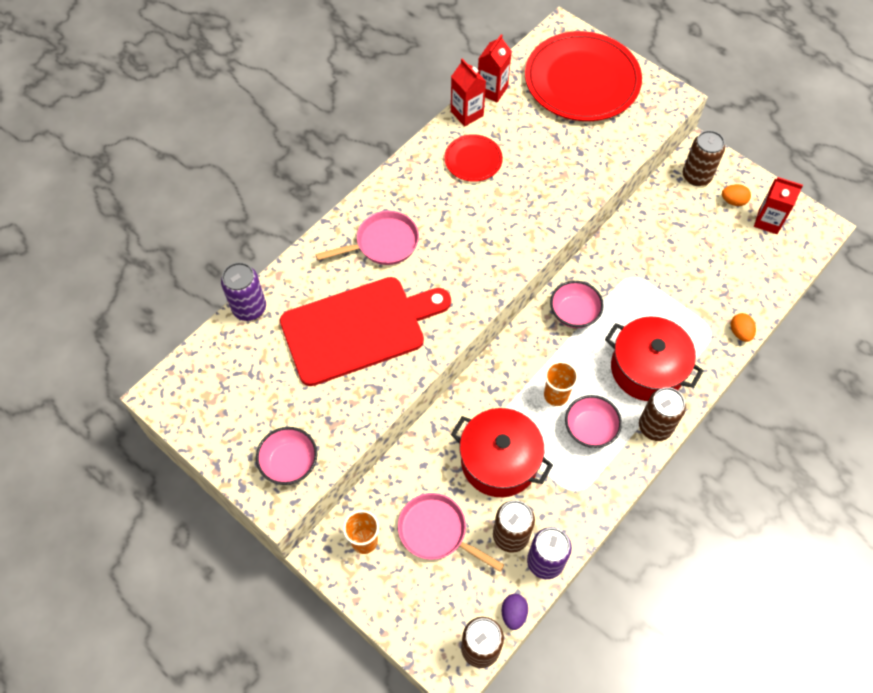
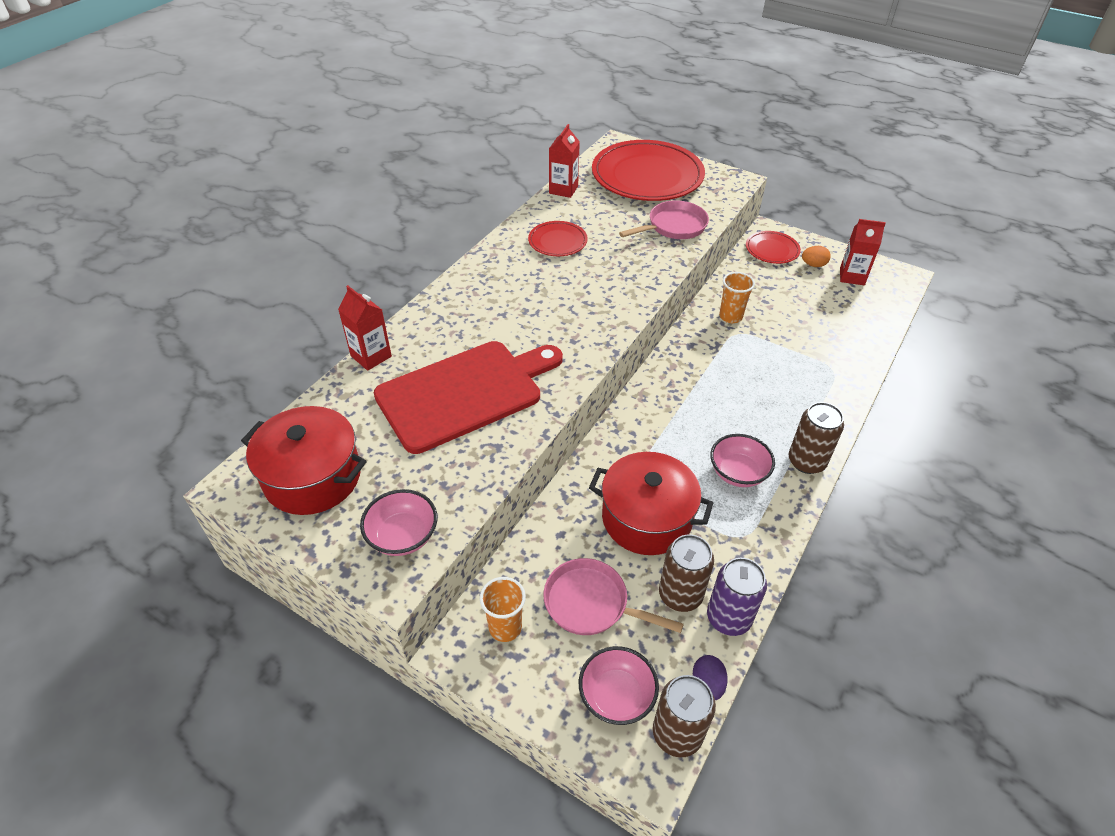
camera: 10 degrees left, 15 degrees down
(249, 308) = (337, 388): purple can -> none
(383, 243) = (478, 316): pink pan -> pink pan (673, 226)
(467, 113) = (543, 208): red carton -> red carton (371, 356)
(556, 395) = (691, 446): orange cup -> orange cup (730, 316)
(574, 313) = (688, 370): pink bowl -> pink bowl (616, 696)
(647, 369) = (780, 410): red pot -> red pot (313, 477)
(696, 176) = (772, 250): brown can -> red plate
(740, 332) = (861, 367): orange egg -> none

